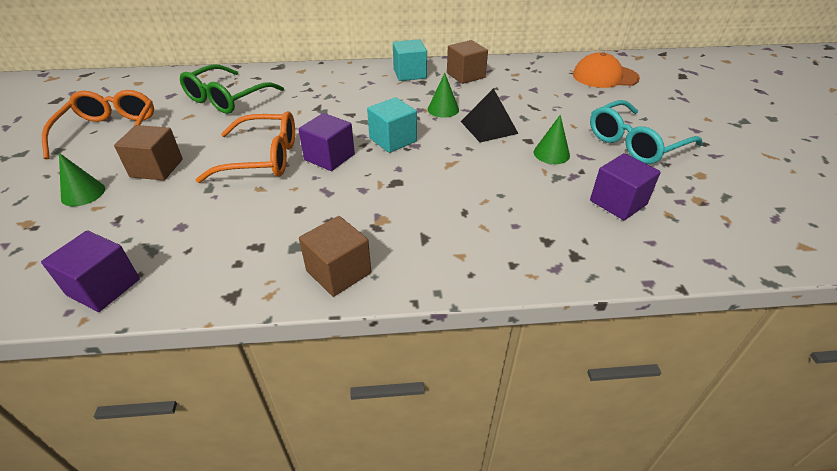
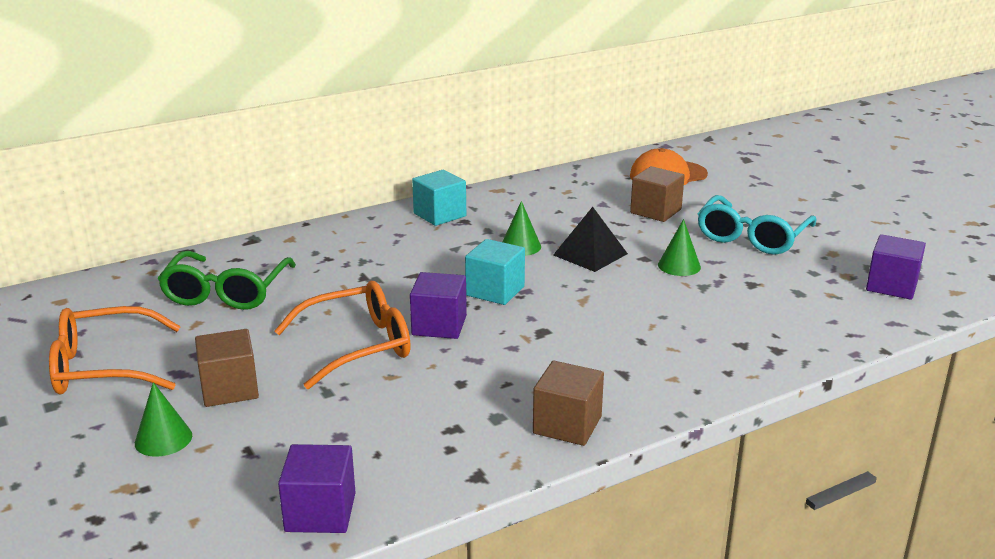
camera: 25 degrees left, 15 degrees down
(110, 132) = (103, 367): orange glasses -> orange glasses turned 75 degrees counterclockwise
(465, 75) = (510, 204): brown cube -> brown cube (655, 211)
(618, 202) = (778, 295): purple cube -> purple cube (891, 286)

